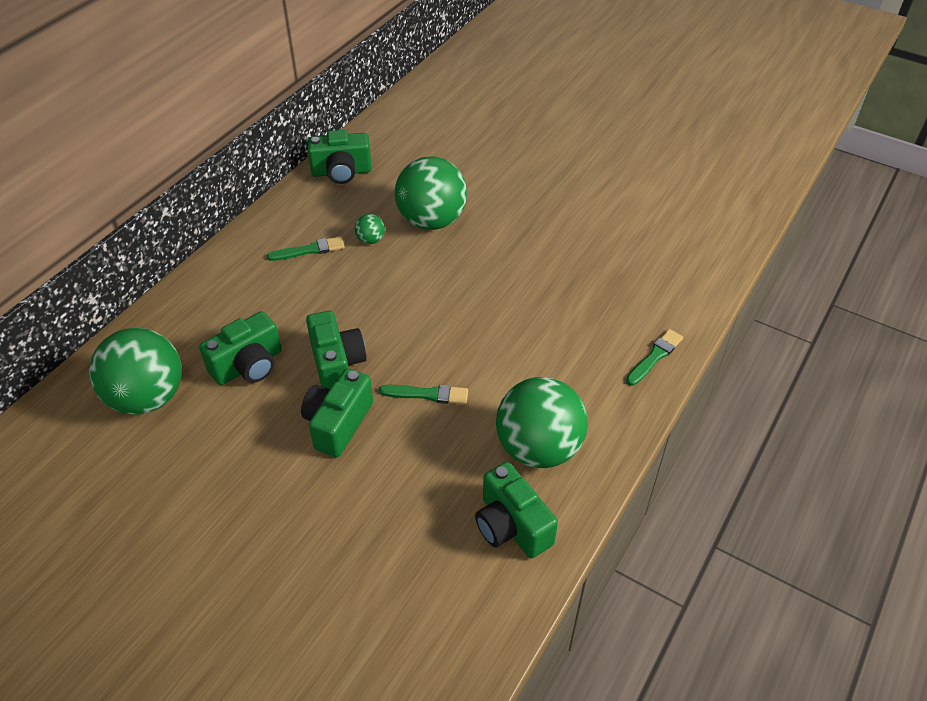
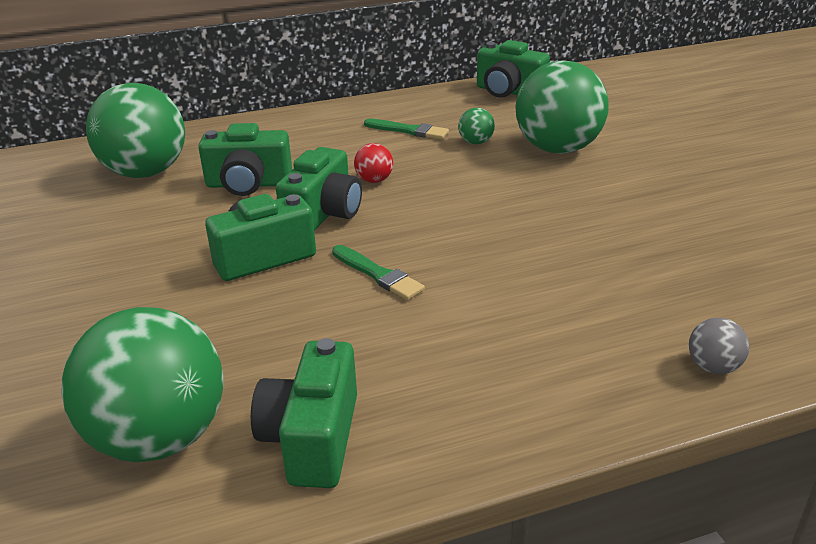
camera: 40 degrees right, 15 degrees down
(338, 314) = (374, 180): none -> red ball
(538, 448) = (440, 381): green ball -> green ball (159, 438)
(654, 357) = (713, 367): green brush -> grey ball

